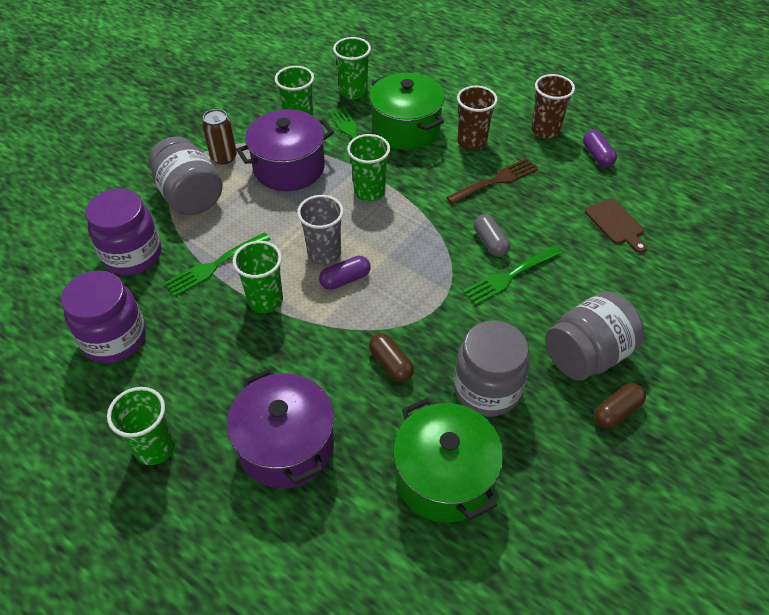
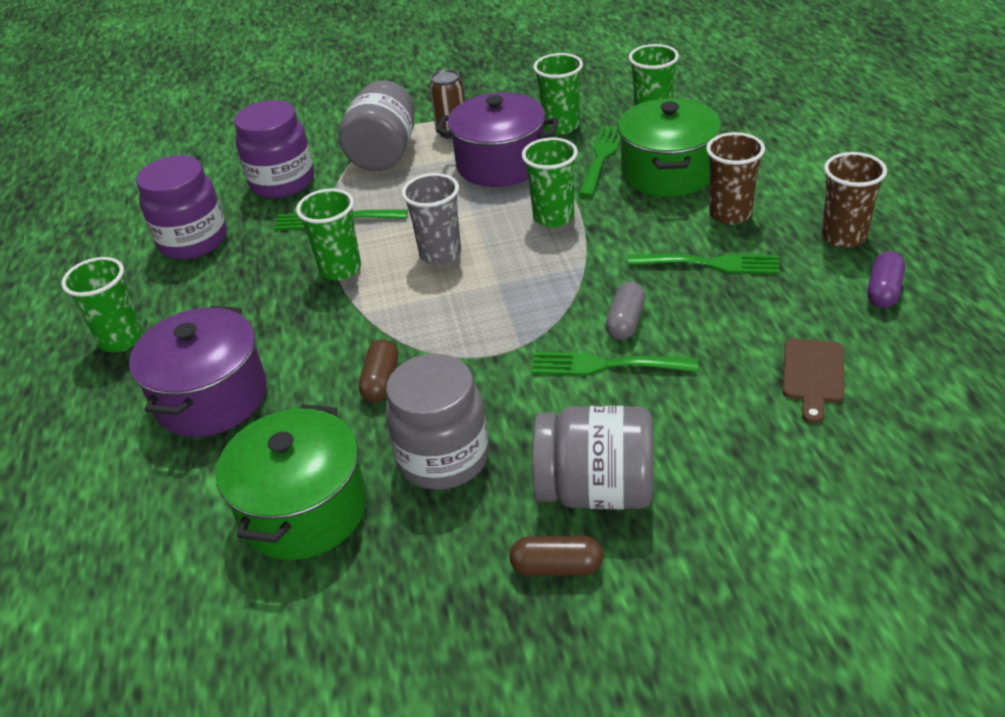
camera: 45 degrees right, 10 degrees down
(345, 279) = (432, 285): purple capsule -> none
(495, 181) = (710, 264): brown fork -> green fork

